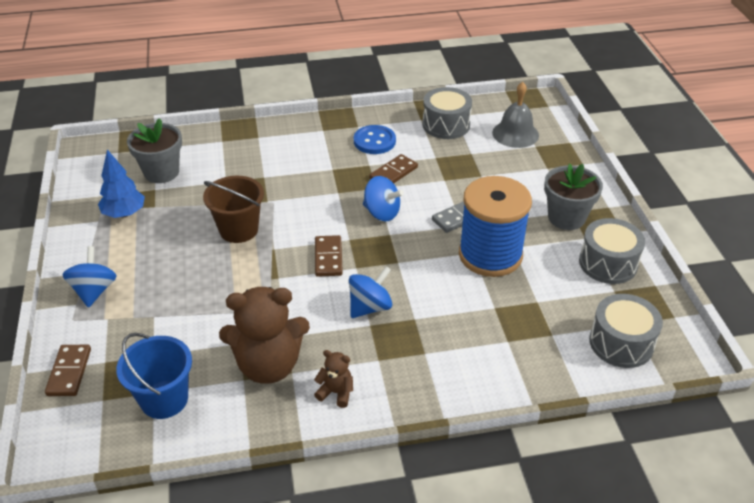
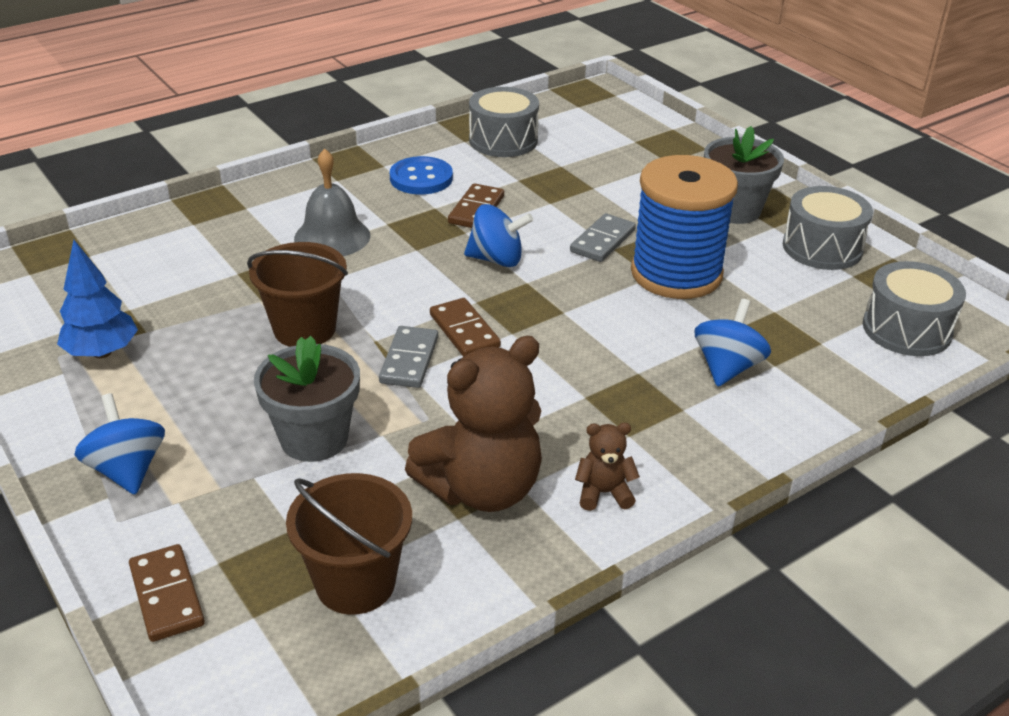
camera: 25 degrees left, 5 degrees down
(161, 172) = (124, 284): grey flower pot -> grey flower pot (314, 438)
(164, 399) = (355, 583): blue bucket -> brown bucket
(283, 268) = (409, 360): none -> grey domino
(370, 307) = (568, 375): blue spinning top -> blue spinning top (727, 367)
(515, 134) = (600, 133): grey bell -> grey bell (332, 236)

